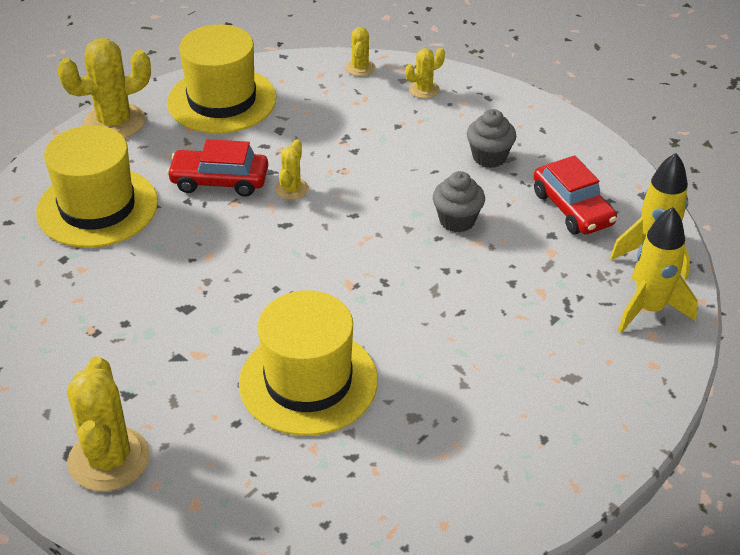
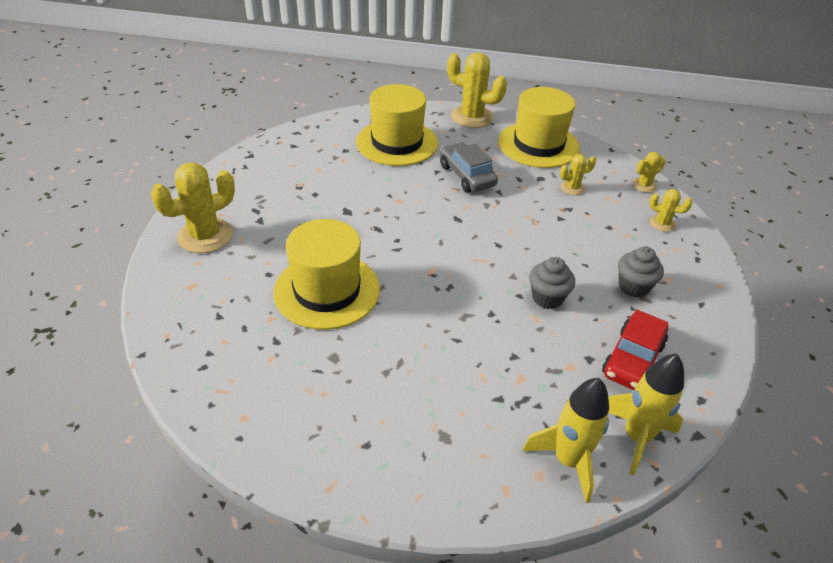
camera: 55 degrees right, 0 degrees up
(219, 181) = (466, 175): red car -> grey car
(292, 189) = (492, 207): yellow cactus -> yellow cactus (572, 188)

